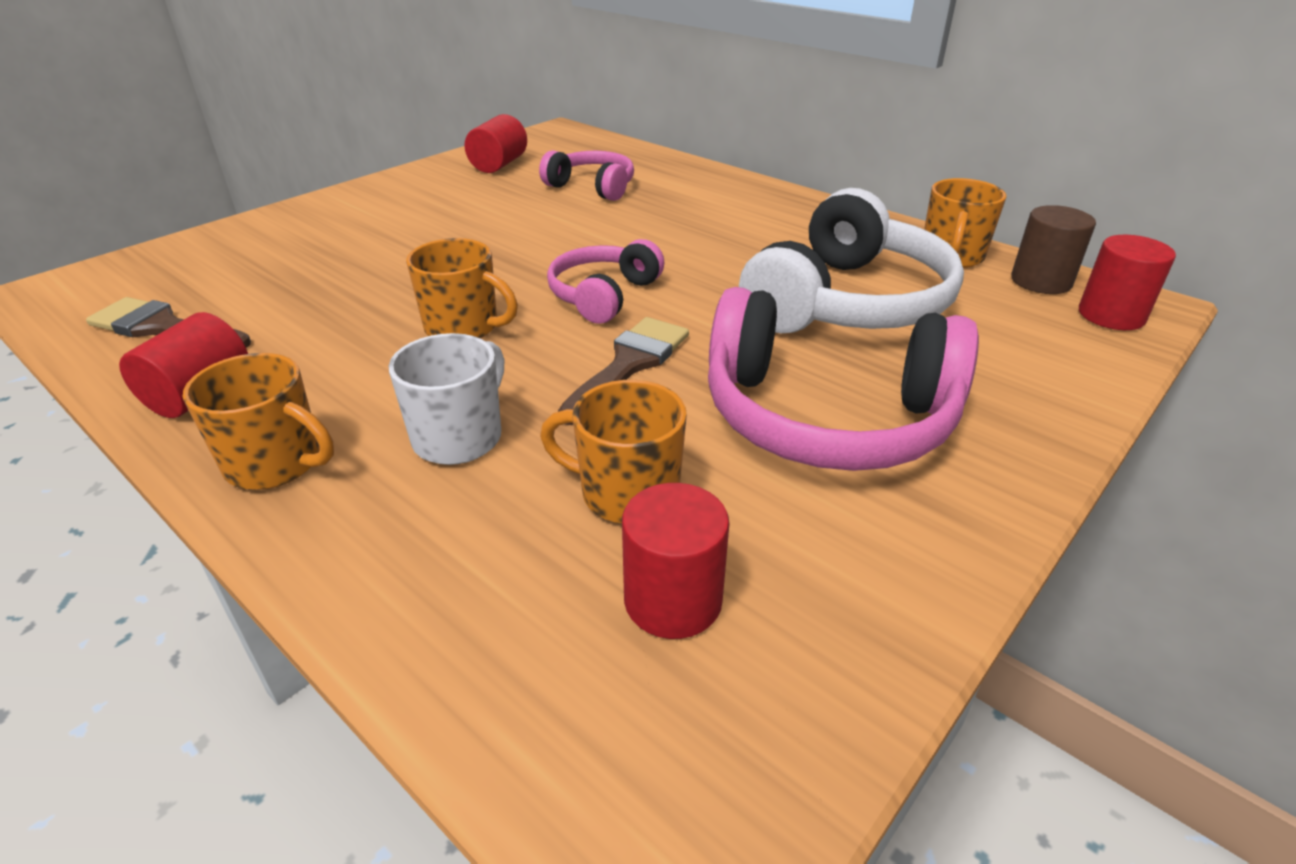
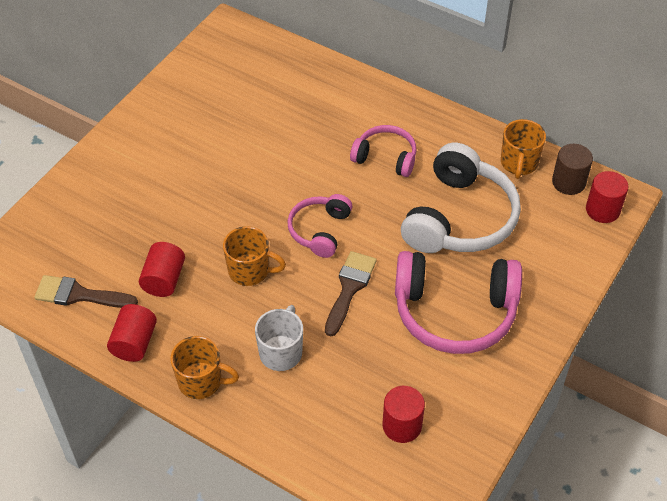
camera: 10 degrees left, 15 degrees up
(498, 165) = (201, 86): red cylinder -> red cylinder (164, 280)
(592, 187) = (278, 109): pink headphones -> pink headphones (385, 158)
(626, 493) = (370, 374): orange mug -> none

